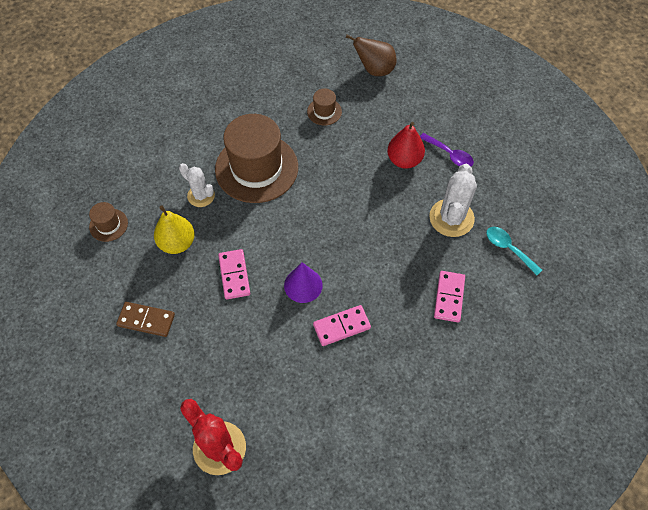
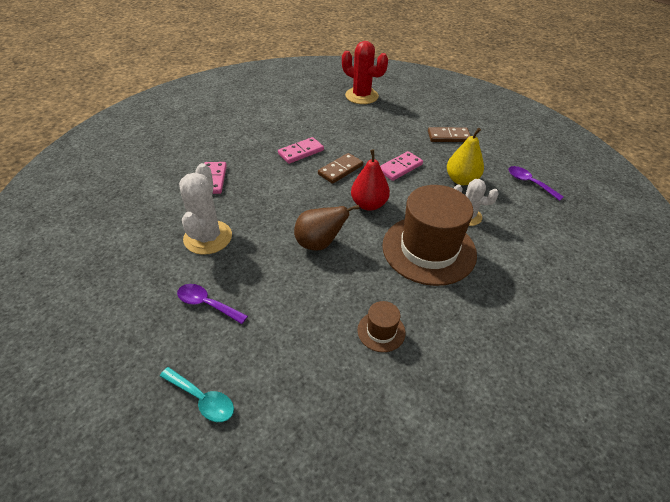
camera: 165 degrees right, 15 degrees down
(108, 225) = (529, 183): brown hat -> purple spoon
(234, 275) = (400, 168): pink domino -> pink domino turned 75 degrees clockwise
(303, 285) = (340, 170): purple cone -> brown domino
(374, 70) = (328, 420): brown pear -> brown pear (319, 243)
(404, 160) = (264, 287): red pear -> red pear (369, 204)
(508, 249) = (150, 221): turquoise spoon -> turquoise spoon (202, 399)

